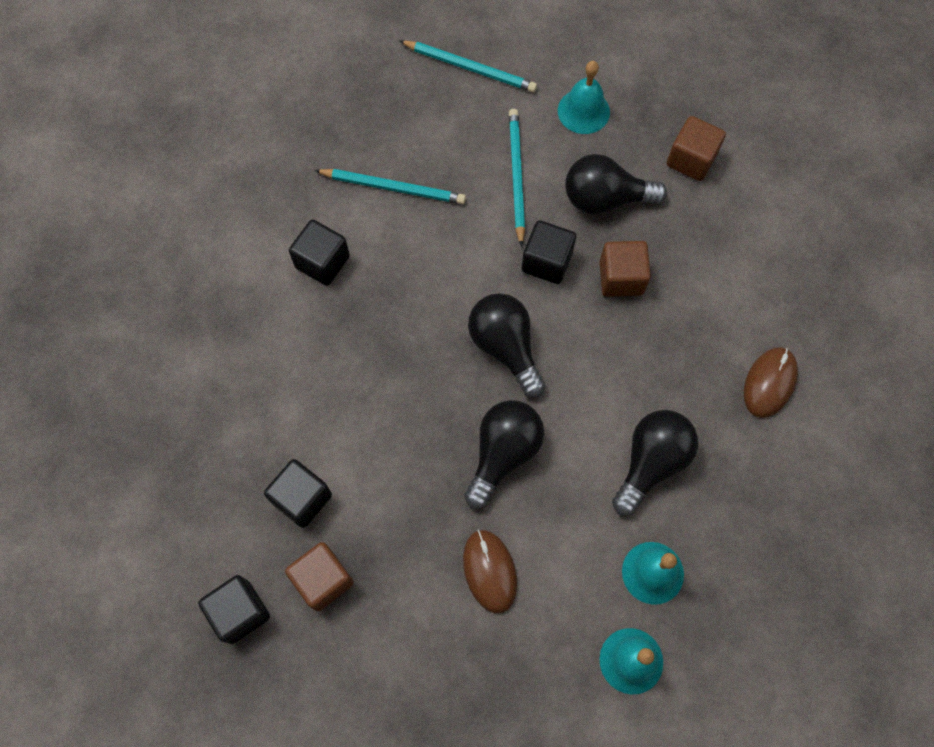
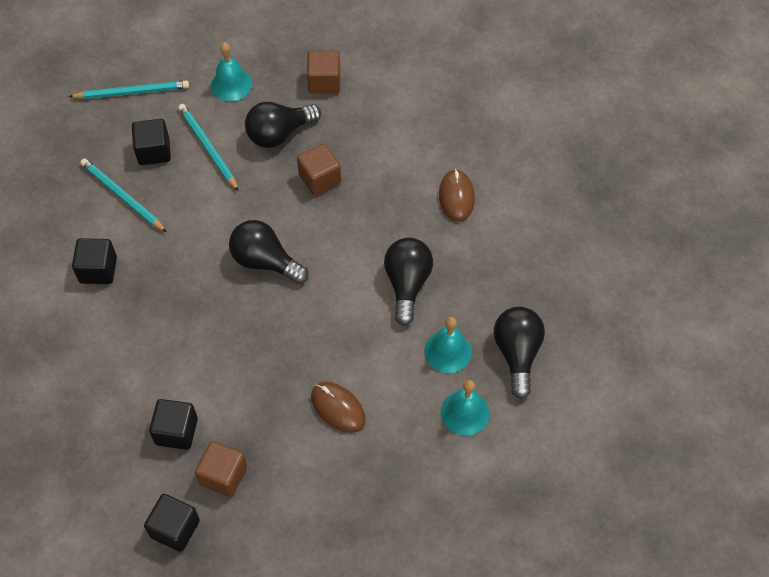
camera: 30 degrees left, 10 degrees down
(393, 188) = (122, 196): turquoise pencil -> turquoise pencil turned 120 degrees counterclockwise
(503, 453) = (303, 329): black light bulb -> black light bulb (517, 354)
(546, 261) = (262, 193): black cube -> black cube (154, 151)

